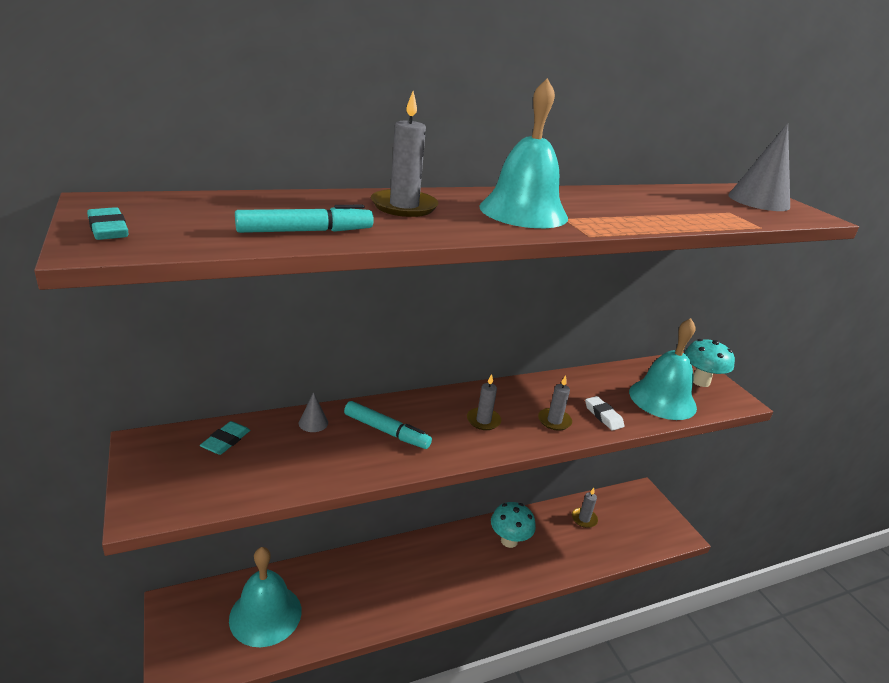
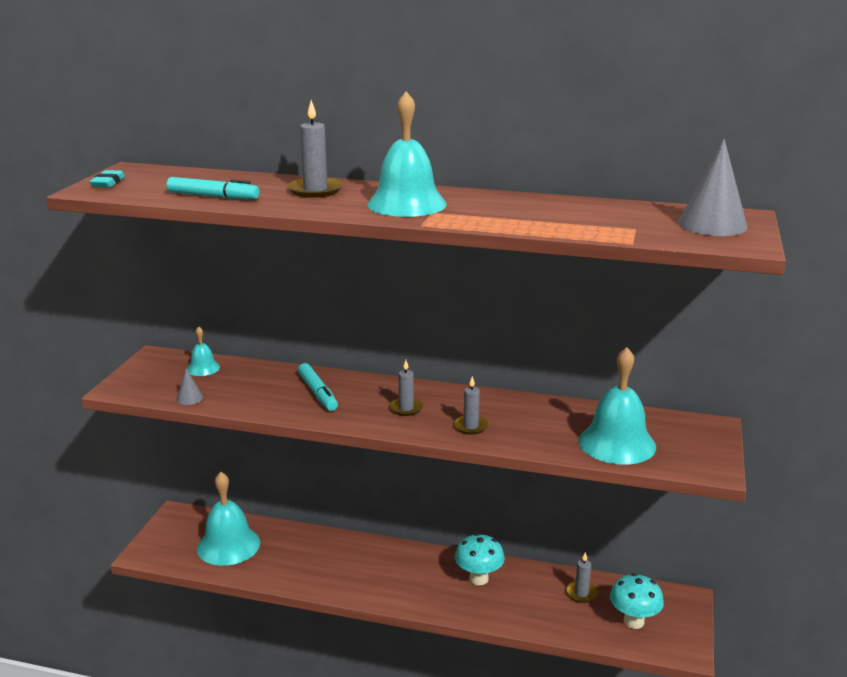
camera: 40 degrees right, 5 degrees down
(226, 441) = (203, 368): turquoise eraser -> turquoise bell
(313, 423) = (272, 373): grey cone -> grey cone (189, 398)
(603, 416) = (526, 437): white eraser -> none
(700, 381) = (694, 443): turquoise mushroom -> turquoise mushroom (633, 621)

